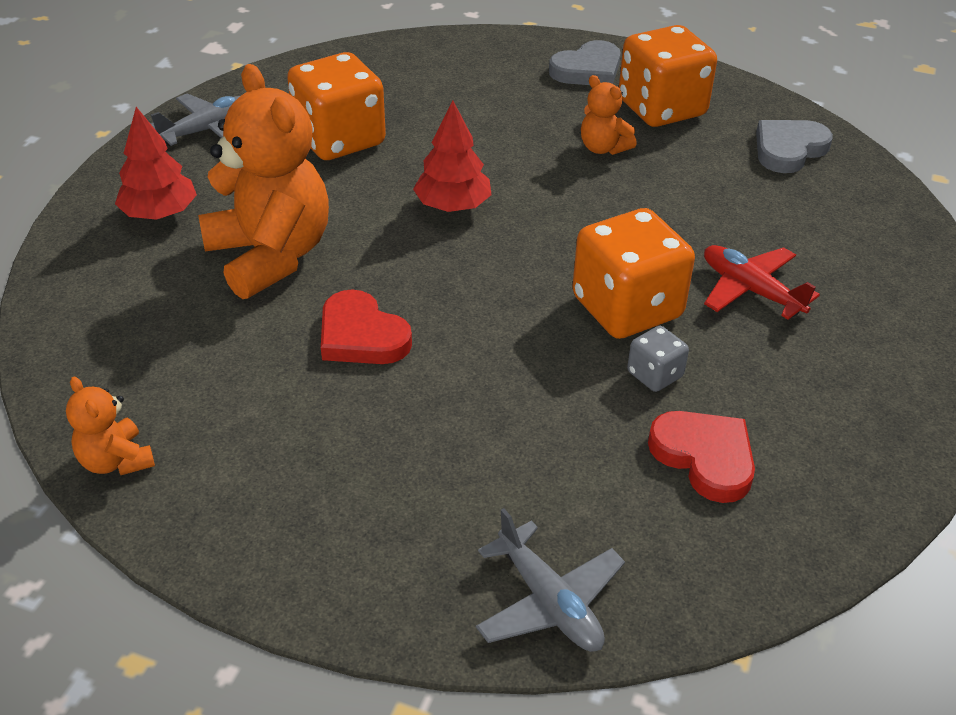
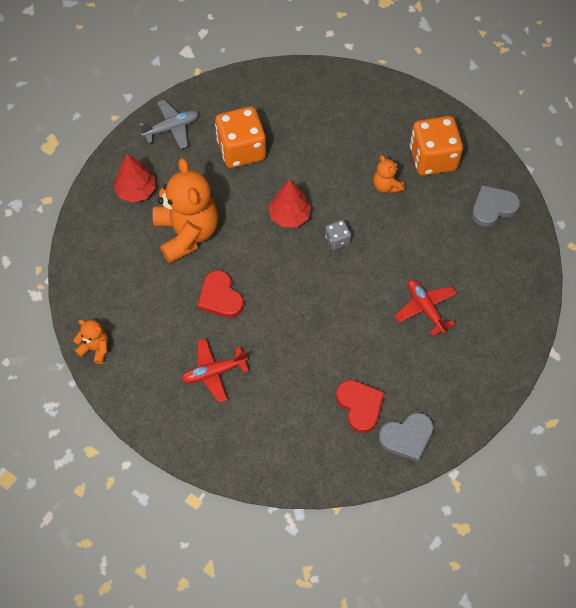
camera: 15 degrees right, 20 degrees up
(116, 461) = (95, 348): orange teddy bear -> orange teddy bear turned 135 degrees clockwise
(384, 456) = (214, 372): none -> red plane
(549, 601) = (264, 463): grey plane -> none
(587, 70) = (401, 115): grey heart -> grey heart (407, 437)
(627, 308) = (357, 307): orange dice -> none
(654, 374) = (355, 352): grey dice -> grey dice (337, 240)

